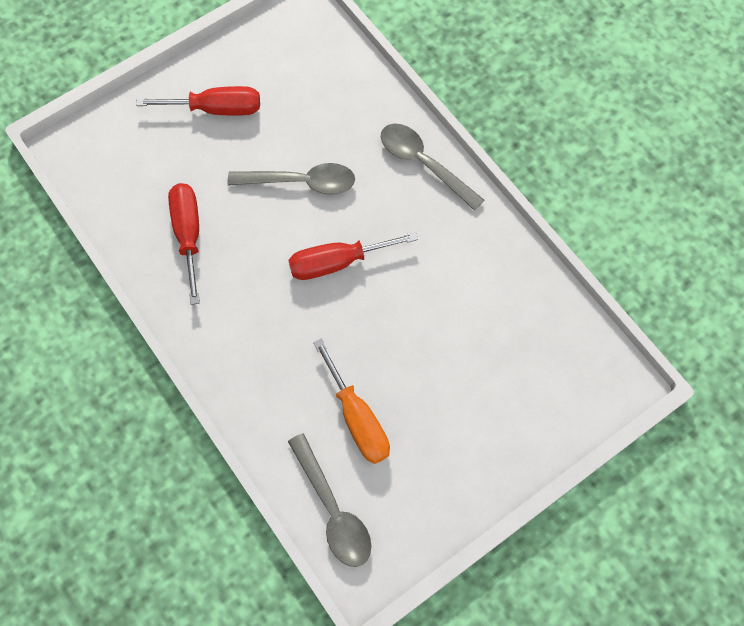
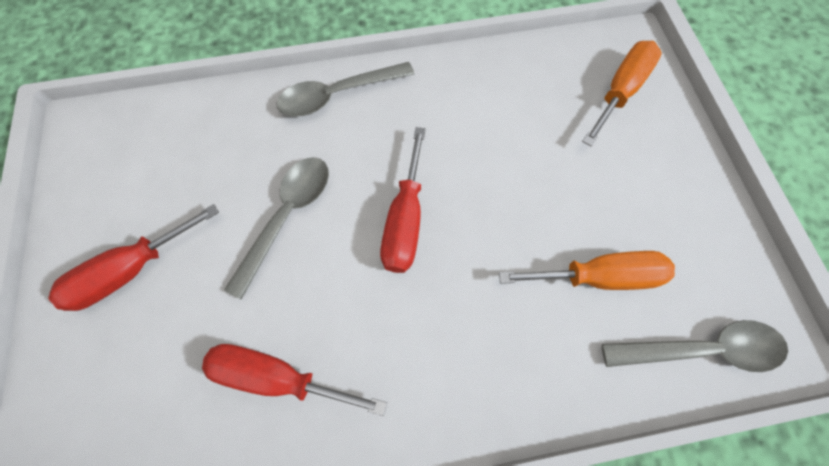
camera: 65 degrees left, 0 degrees up
(216, 109) = (131, 270): red screwdriver -> red screwdriver turned 150 degrees counterclockwise
(551, 385) = (620, 91): none -> orange screwdriver

